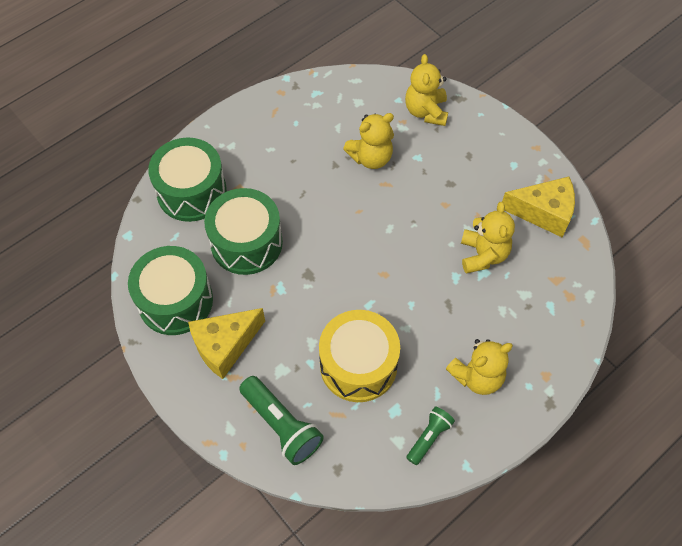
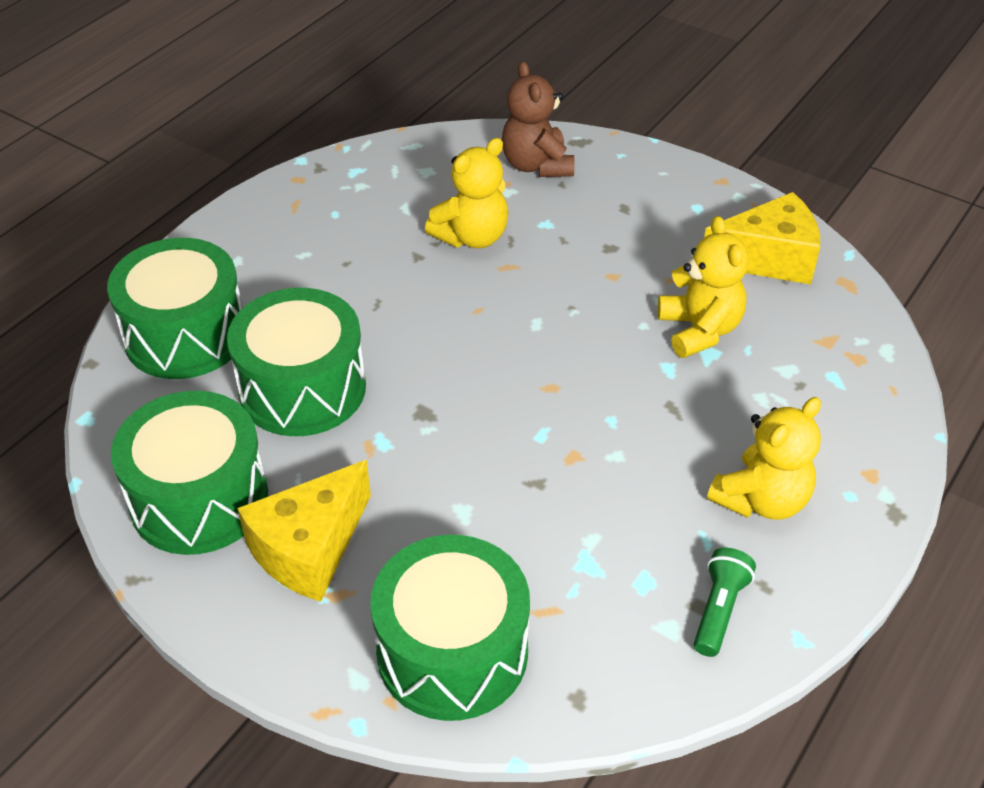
camera: 15 degrees left, 15 degrees down
(281, 426) = (452, 652): green flashlight -> green drum
(358, 365) = (556, 527): yellow drum -> none
(426, 111) = (537, 165): yellow teddy bear -> brown teddy bear

